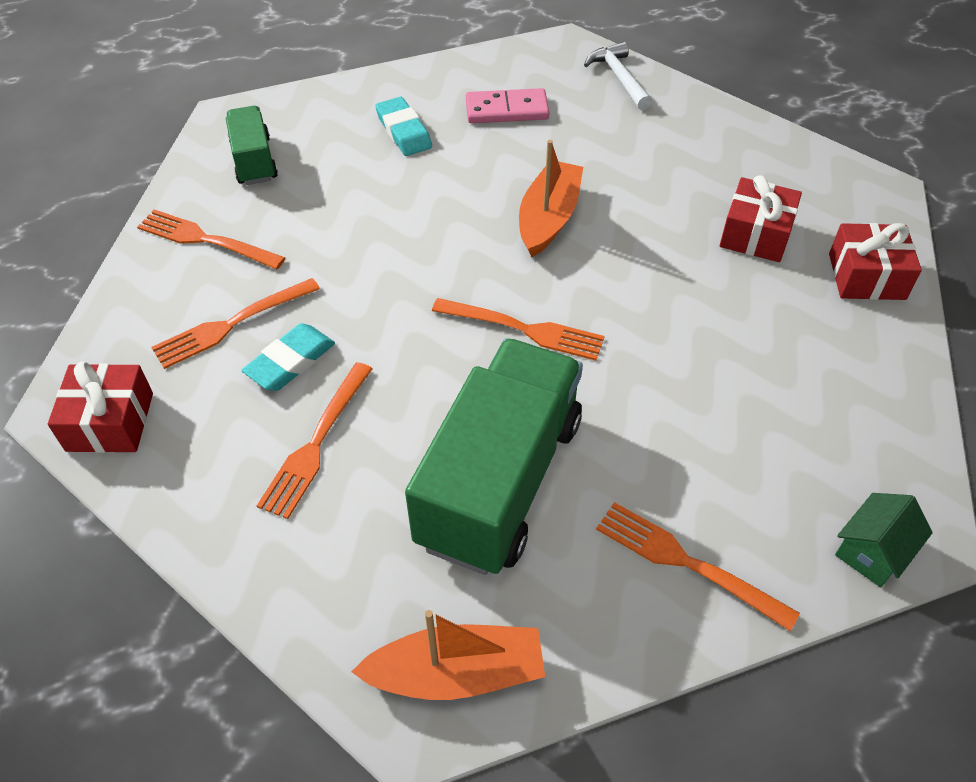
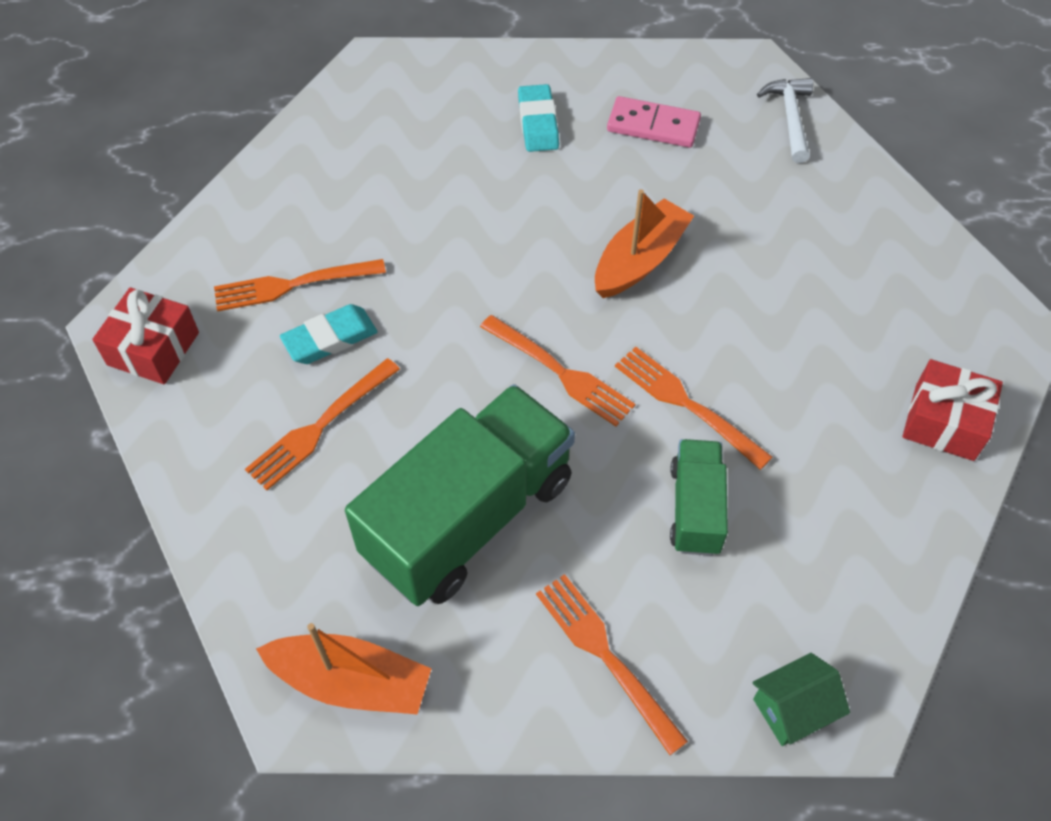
camera: 20 degrees right, 5 degrees up
(206, 240) = (303, 191): orange fork -> orange fork (686, 404)
(254, 161) = (380, 117): green truck -> green truck (695, 509)
(755, 234) = (848, 340): red gift -> none

